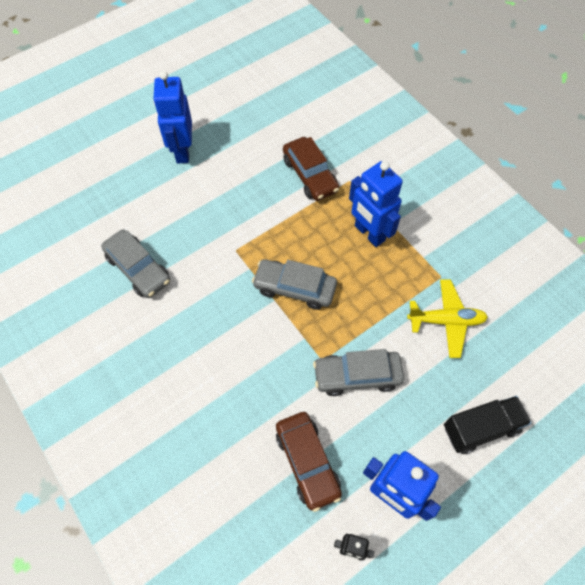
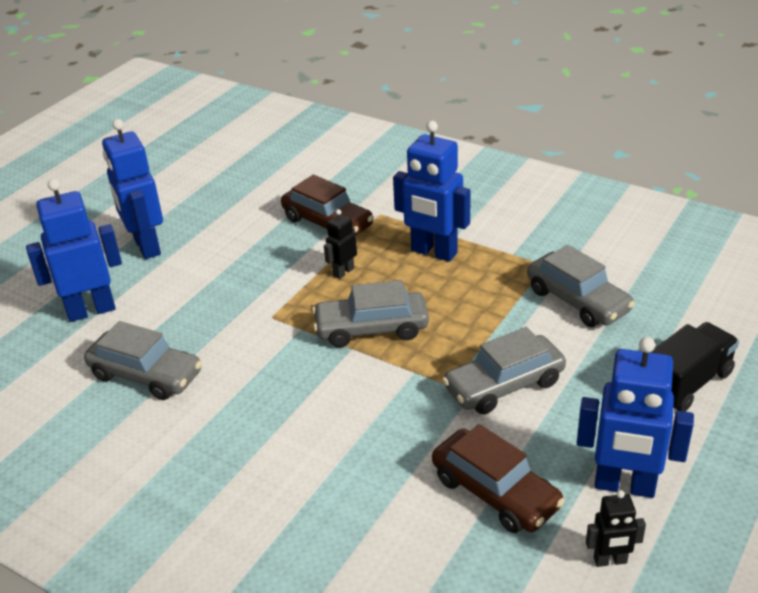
camera: 20 degrees left, 25 degrees down
(126, 197) = (91, 310): none -> blue robot
(299, 227) = (343, 272): none -> black robot
(446, 321) = (577, 300): yellow plane -> grey car

